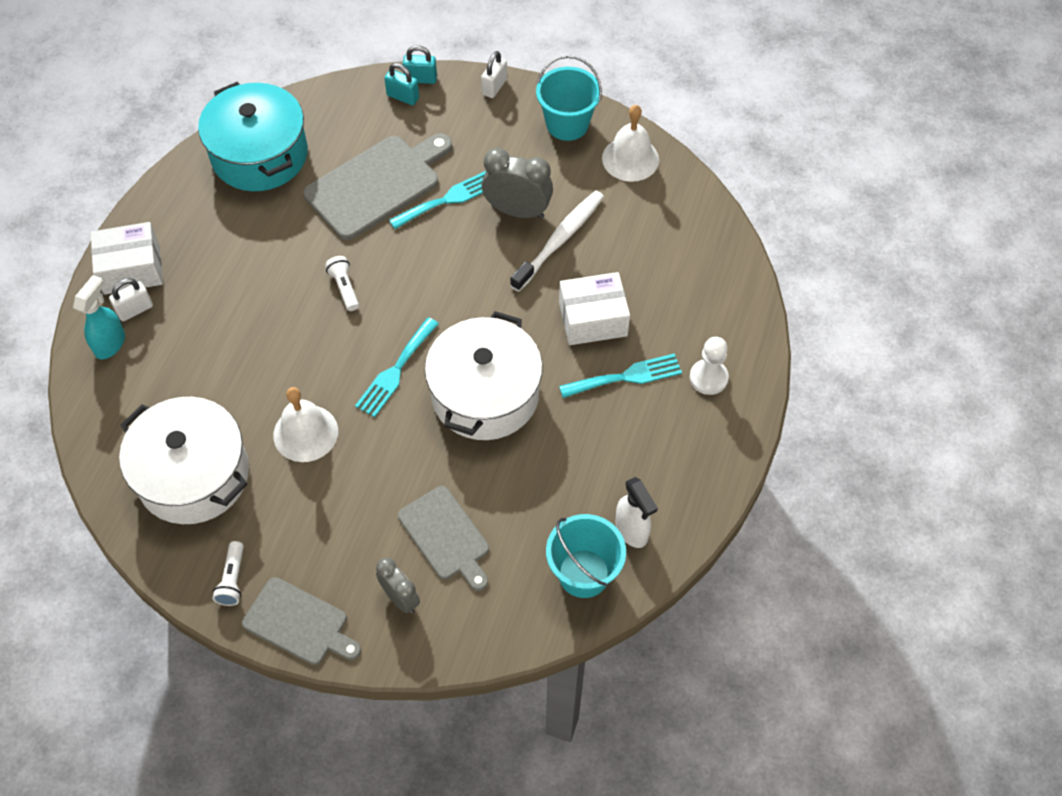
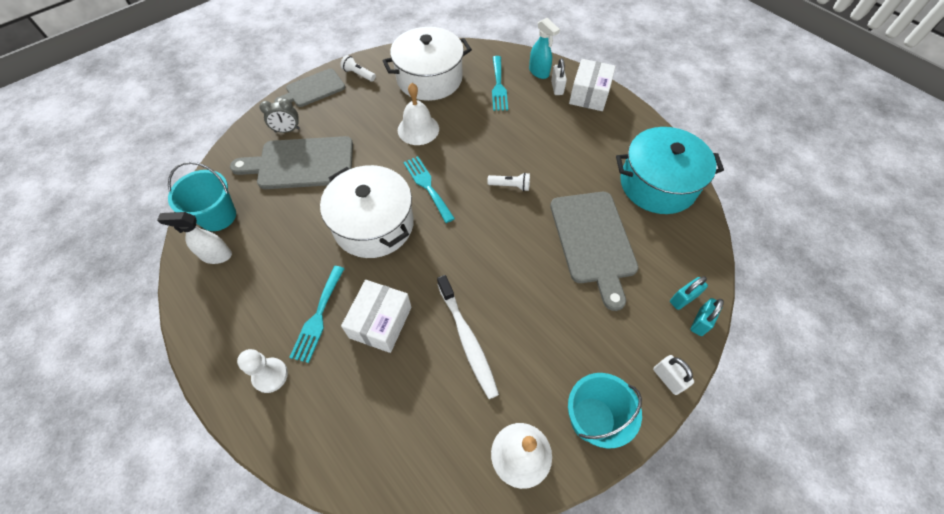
camera: 120 degrees right, 0 degrees up
(446, 536) = (301, 163): grey cutting board -> grey cutting board, size x1.57
(447, 199) = (554, 280): turquoise fork -> turquoise fork (498, 86)
(517, 211) = (514, 323): grey clock -> none

